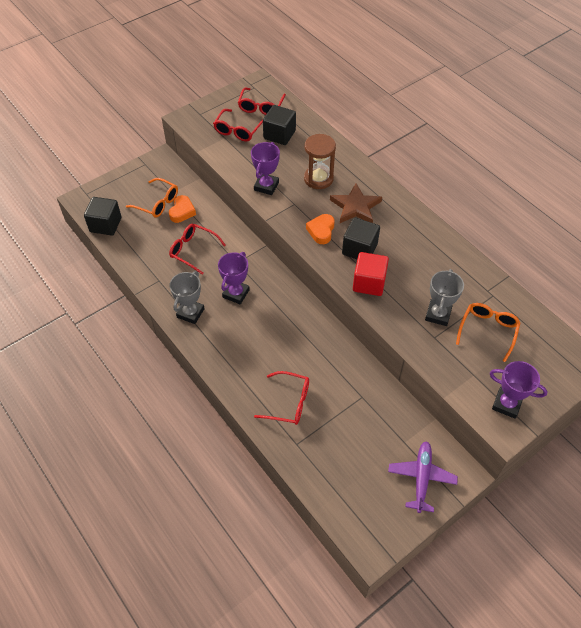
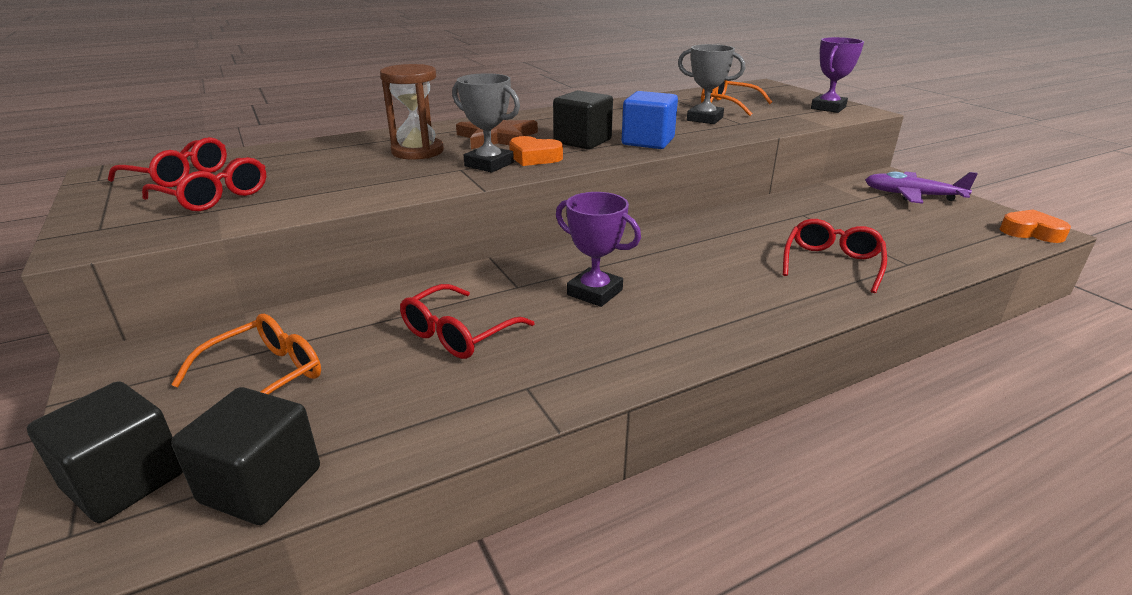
camera: 80 degrees left, 25 degrees down
(182, 211) = (328, 342): orange heart -> orange heart (1031, 232)
(190, 313) = (635, 347): grey trophy -> grey trophy (489, 164)
(266, 186) = (399, 184): purple trophy -> none
(279, 135) = (278, 168): black cube -> black cube (125, 480)
(369, 283) = (648, 141): red cube -> blue cube

